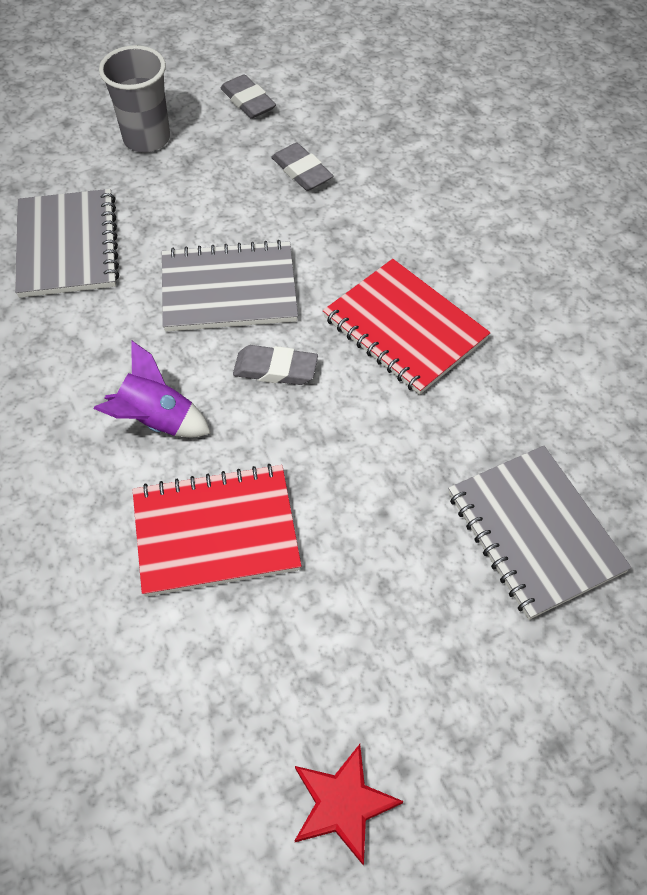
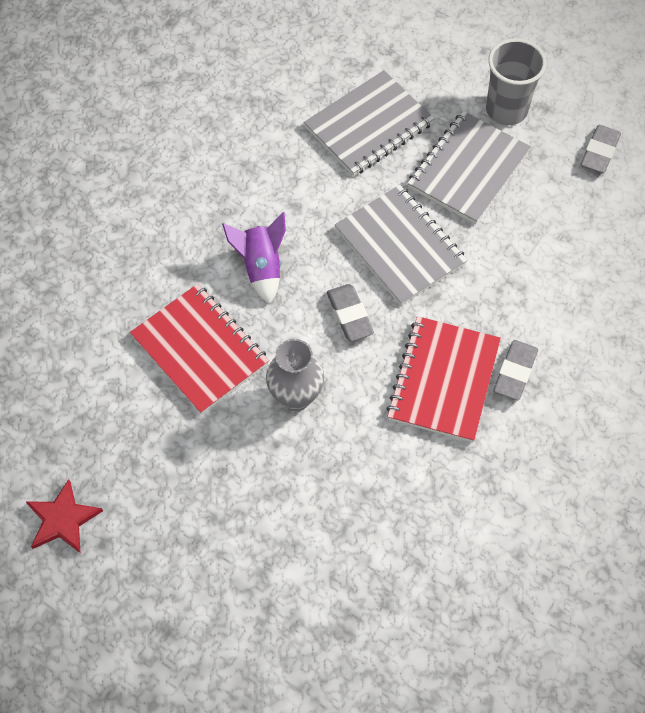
camera: 60 degrees right, 5 degrees up
(302, 171) = (551, 230): grey eraser -> grey eraser (515, 372)
(338, 465) = (296, 396): none -> grey vase
(534, 532) = (318, 550): grey notebook -> grey notebook (468, 169)

